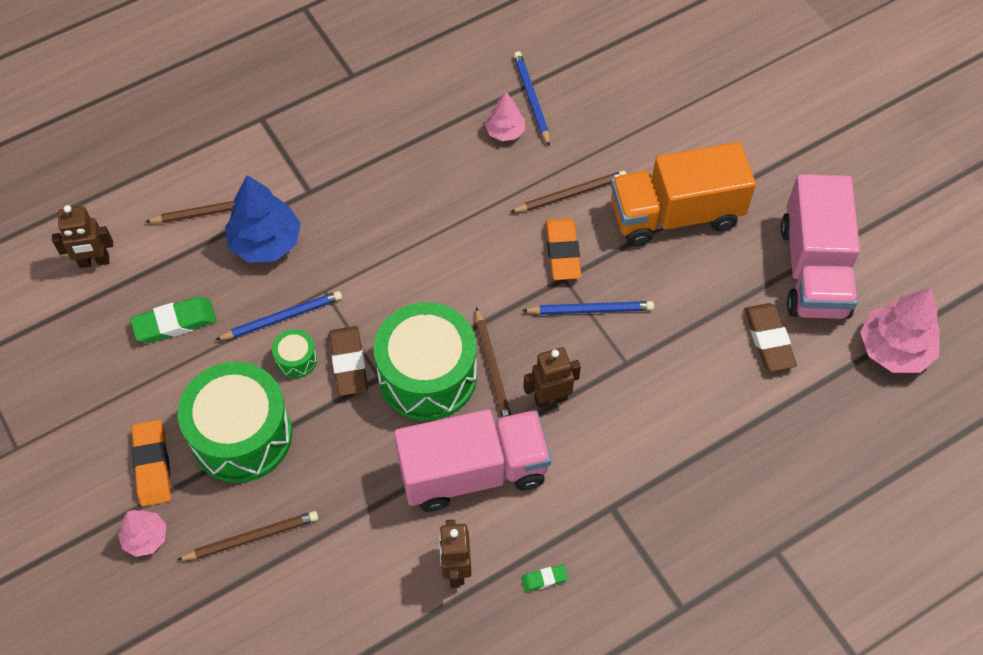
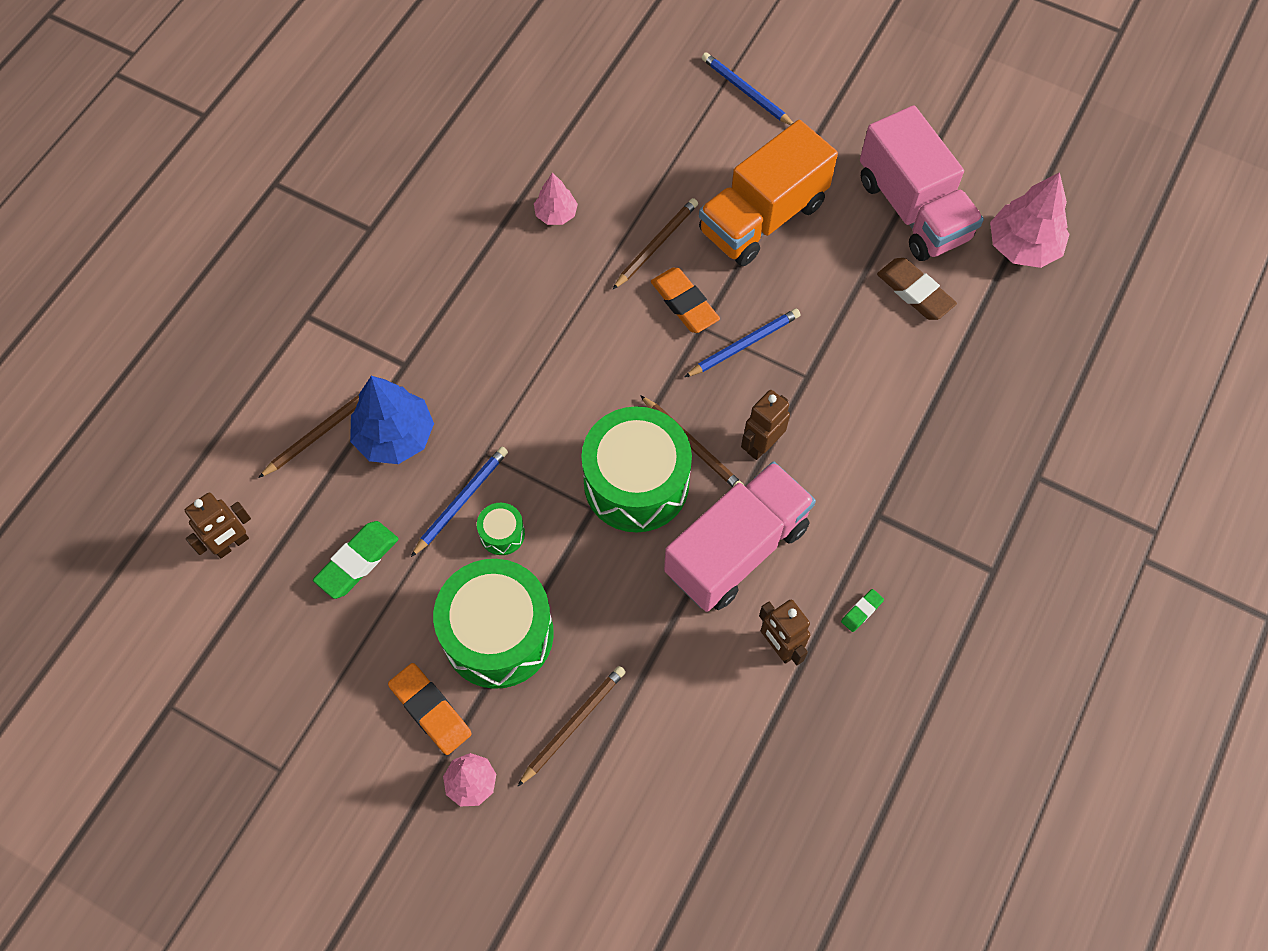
camera: 30 degrees left, 5 degrees up
(349, 363) = (555, 511): brown eraser -> none
(531, 99) = (560, 171): blue pencil -> blue pencil (746, 92)

